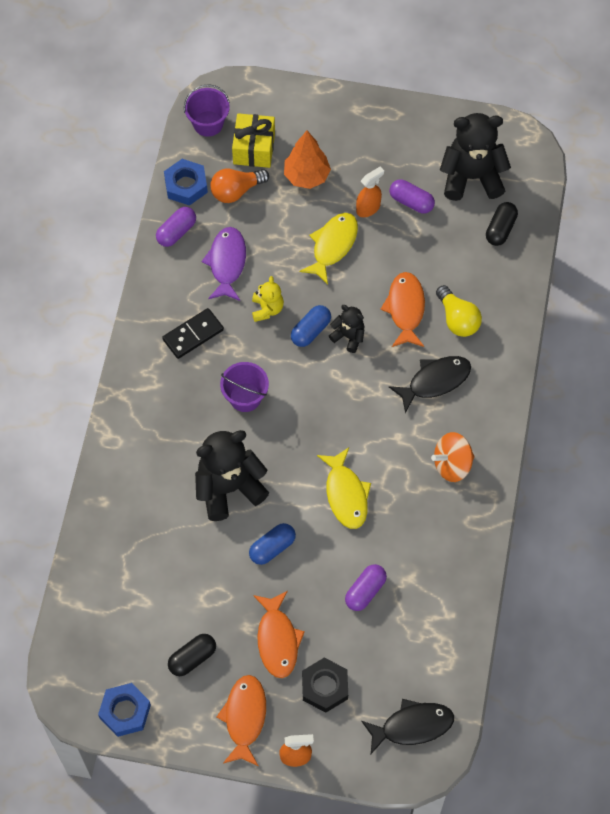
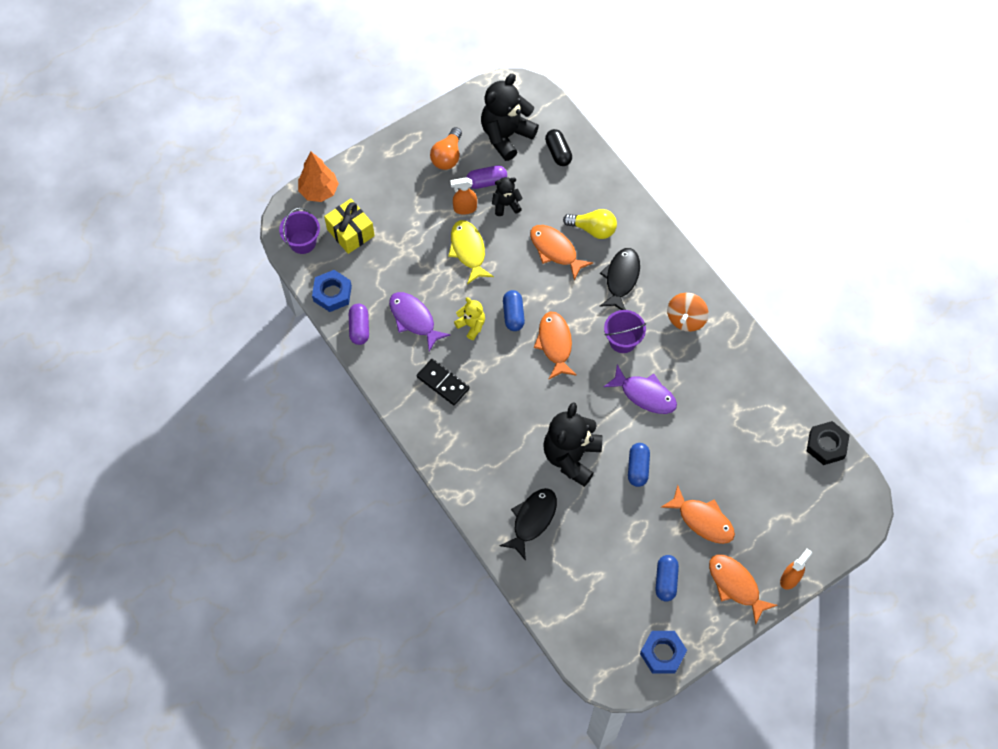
camera: 45 degrees left, 0 degrees up
(192, 658) = (666, 581): black capsule -> blue capsule
(193, 334) = (443, 383): black domino -> black domino turned 60 degrees counterclockwise
(236, 191) = (369, 269): orange light bulb -> orange light bulb (447, 156)
(245, 397) = (519, 392): purple bucket -> purple bucket (622, 340)
(306, 176) = (404, 221): orange tree -> orange tree (319, 191)
(318, 385) = (555, 344): none -> orange fish
(325, 687) = (760, 521): black nut -> black nut (826, 445)
(346, 494) = (645, 394): yellow fish -> purple fish
(348, 336) = (540, 297): black teddy bear -> black teddy bear (506, 205)
(365, 591) = (720, 441): purple capsule -> none
(368, 208) = (464, 208): orange spray bottle -> orange spray bottle turned 105 degrees counterclockwise
(412, 726) = (833, 494): black fish -> black fish (532, 520)

